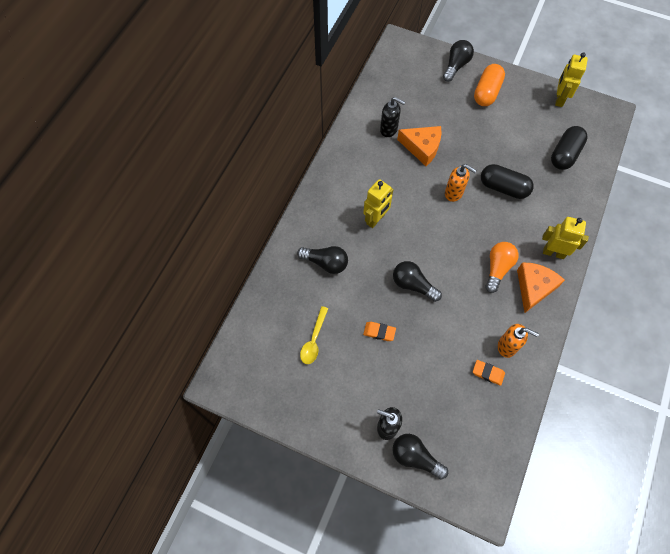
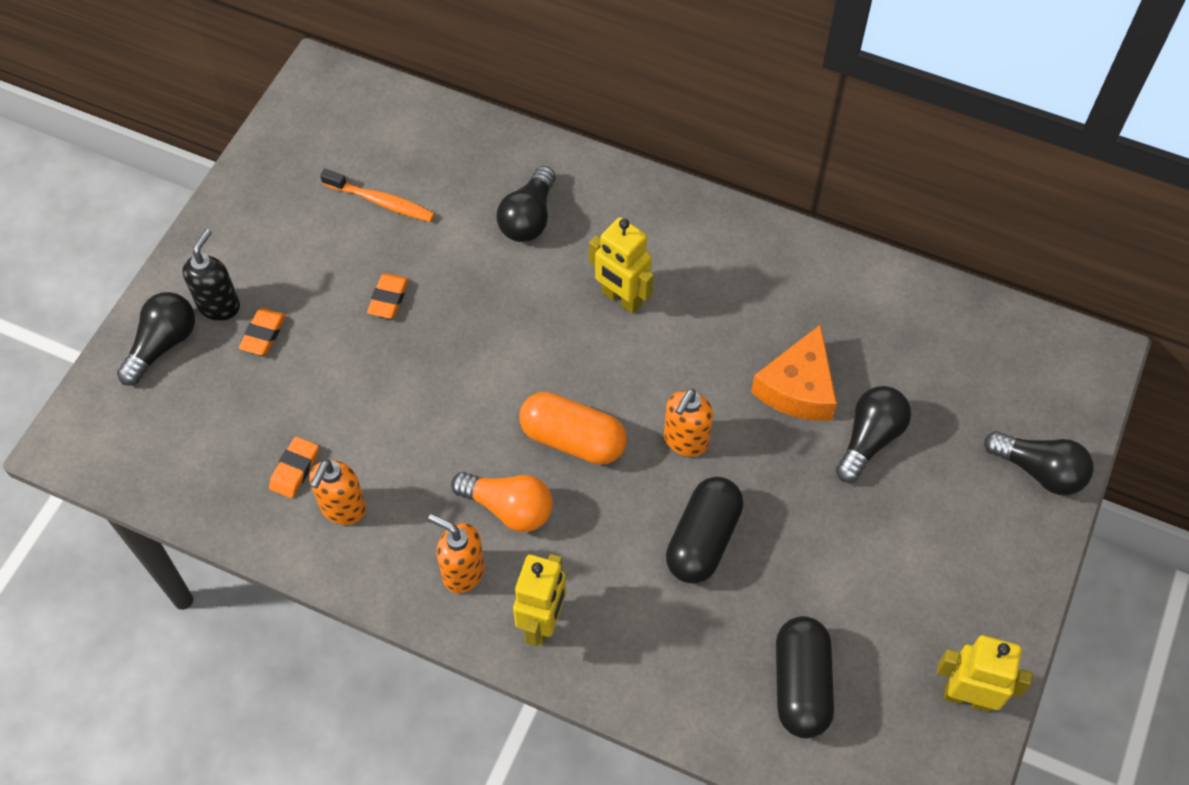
camera: 90 degrees right, 5 degrees down
(314, 340) = (381, 202): yellow spoon -> orange toothbrush
(389, 130) = (840, 328): black soap dispenser -> none
(405, 399) = (263, 334): none -> orange eraser
(413, 285) = (479, 356): black light bulb -> black light bulb (870, 439)
(487, 92) = (967, 531): orange capsule -> orange capsule (573, 439)
(534, 288) = (463, 572): orange cheese -> orange soap dispenser
(565, 154) = (801, 684): black capsule -> black capsule turned 60 degrees clockwise

